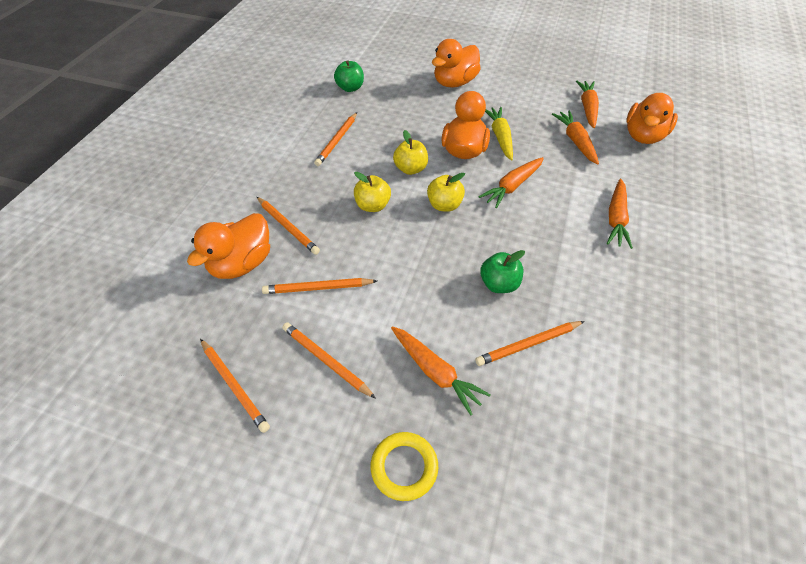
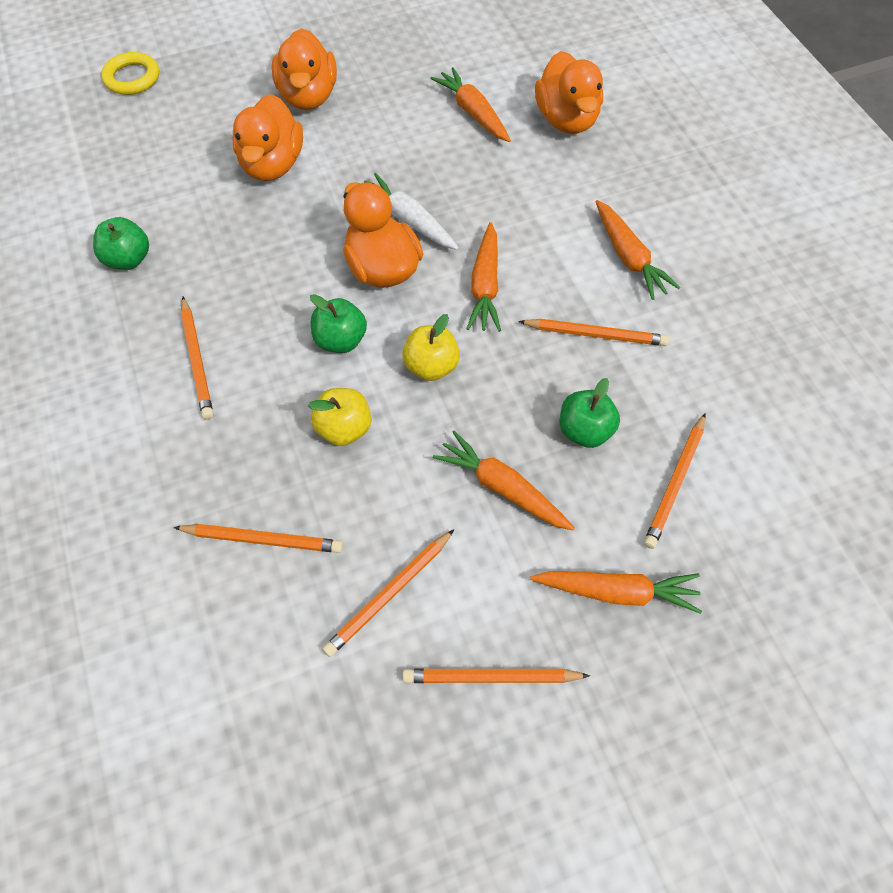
camera: 40 degrees left, 10 degrees up
(234, 386) = (418, 800): orange pencil -> orange pencil (595, 334)
(241, 264) = (255, 639): orange duck -> orange duck (308, 96)
(404, 467) = (684, 724): yellow ring -> yellow ring (132, 78)
(410, 169) = (341, 340): yellow apple -> green apple
(500, 137) = (408, 220): yellow carrot -> white carrot
(575, 141) = (500, 172): orange carrot -> orange carrot (502, 488)

